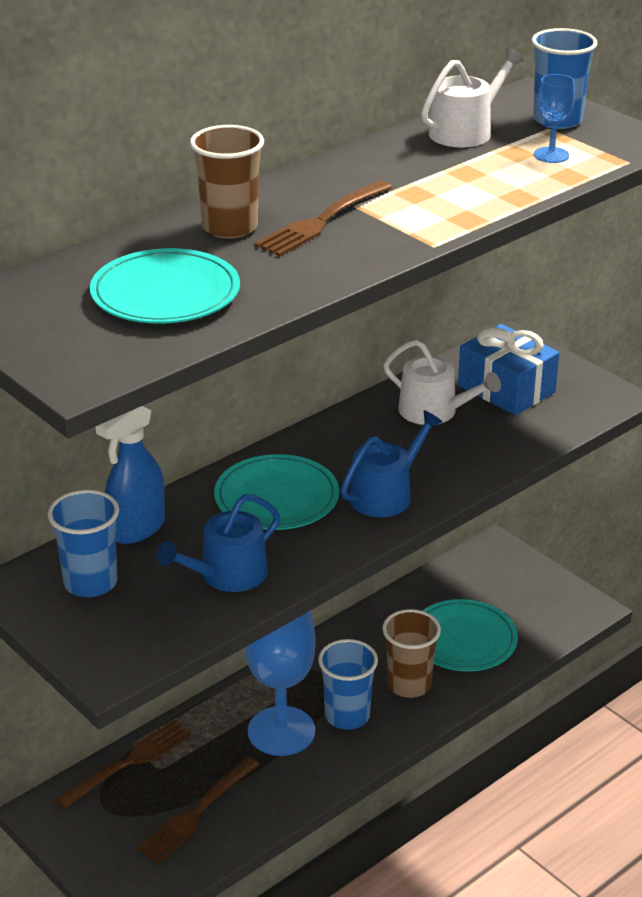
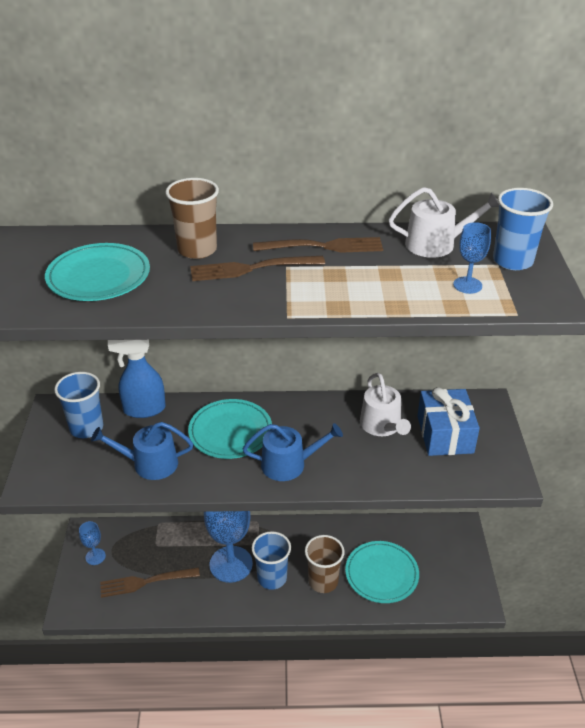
camera: 40 degrees right, 5 degrees up
(92, 828) = (95, 556): none -> blue goblet
(129, 762) = (146, 532): brown fork -> brown fork (323, 246)

